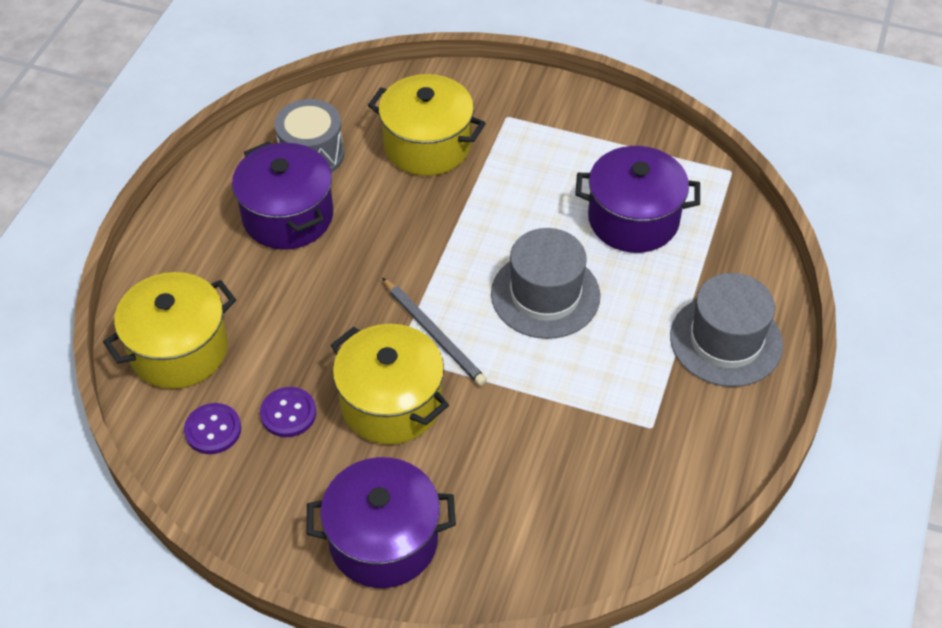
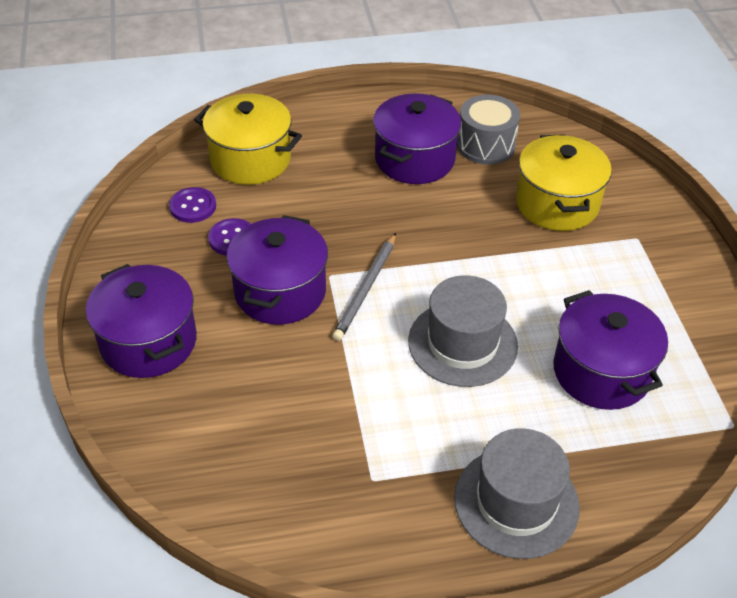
camera: 60 degrees right, 5 degrees down
(391, 403) = (280, 292): yellow pot -> purple pot

